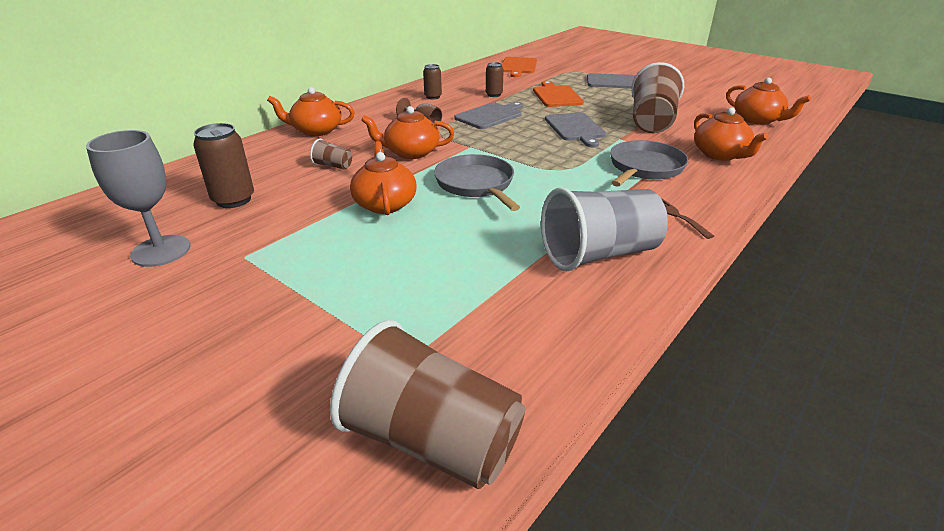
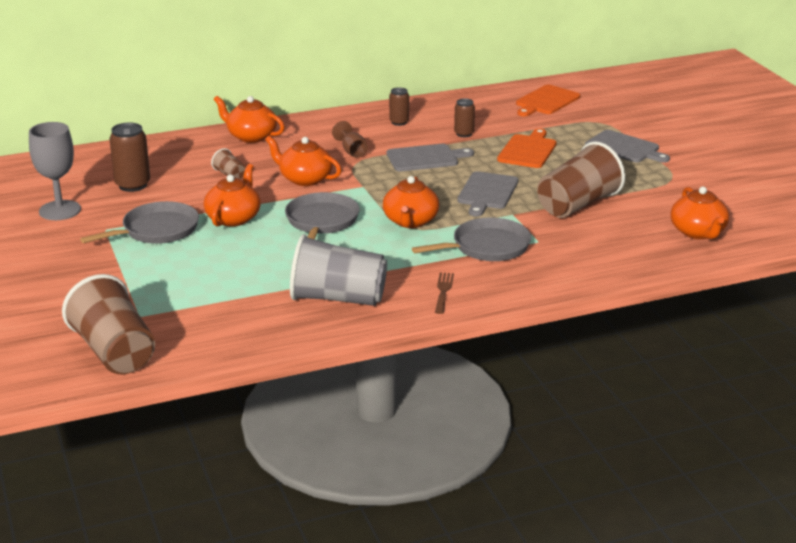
camera: 30 degrees right, 5 degrees down
(311, 240) = (157, 230): none -> grey pan
(720, 155) = (582, 255): orange teapot -> orange teapot (410, 221)

